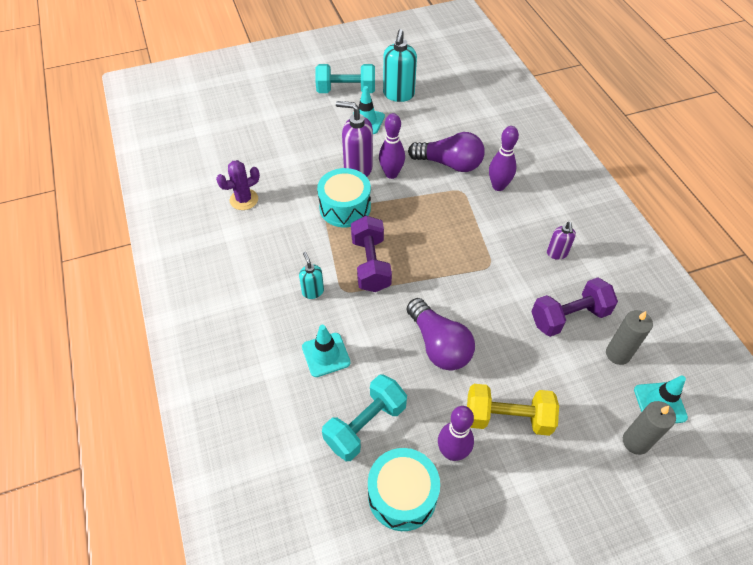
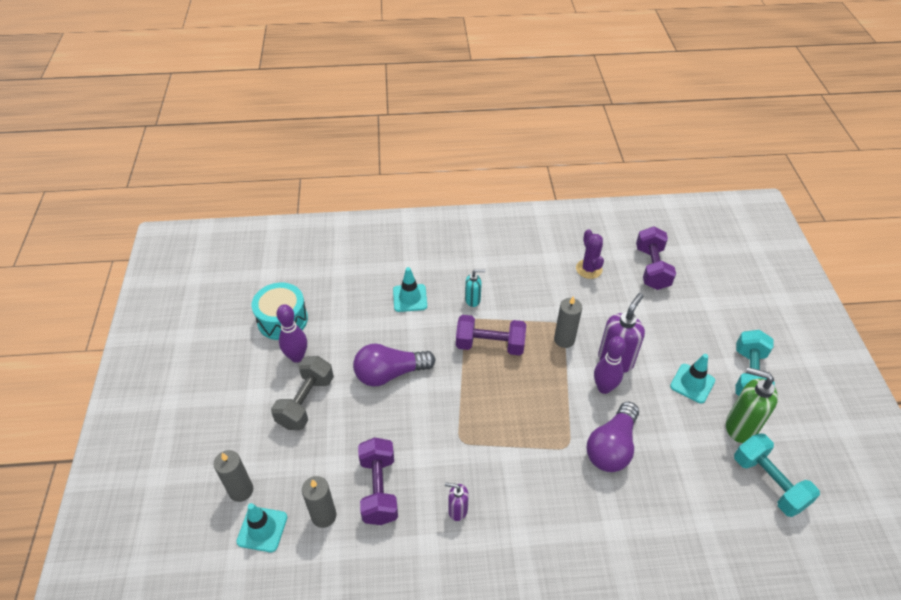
camera: 105 degrees right, 5 degrees down
(233, 153) = (652, 268): none -> purple dumbbell
(345, 207) = (564, 339): turquoise drum -> grey candle
(365, 425) = (342, 310): turquoise dumbbell -> turquoise dumbbell (768, 483)
(398, 95) = (740, 427): turquoise soap dispenser -> green soap dispenser
(498, 186) = (568, 486): purple bowling pin -> none
(507, 418) = (306, 402): yellow dumbbell -> grey dumbbell

